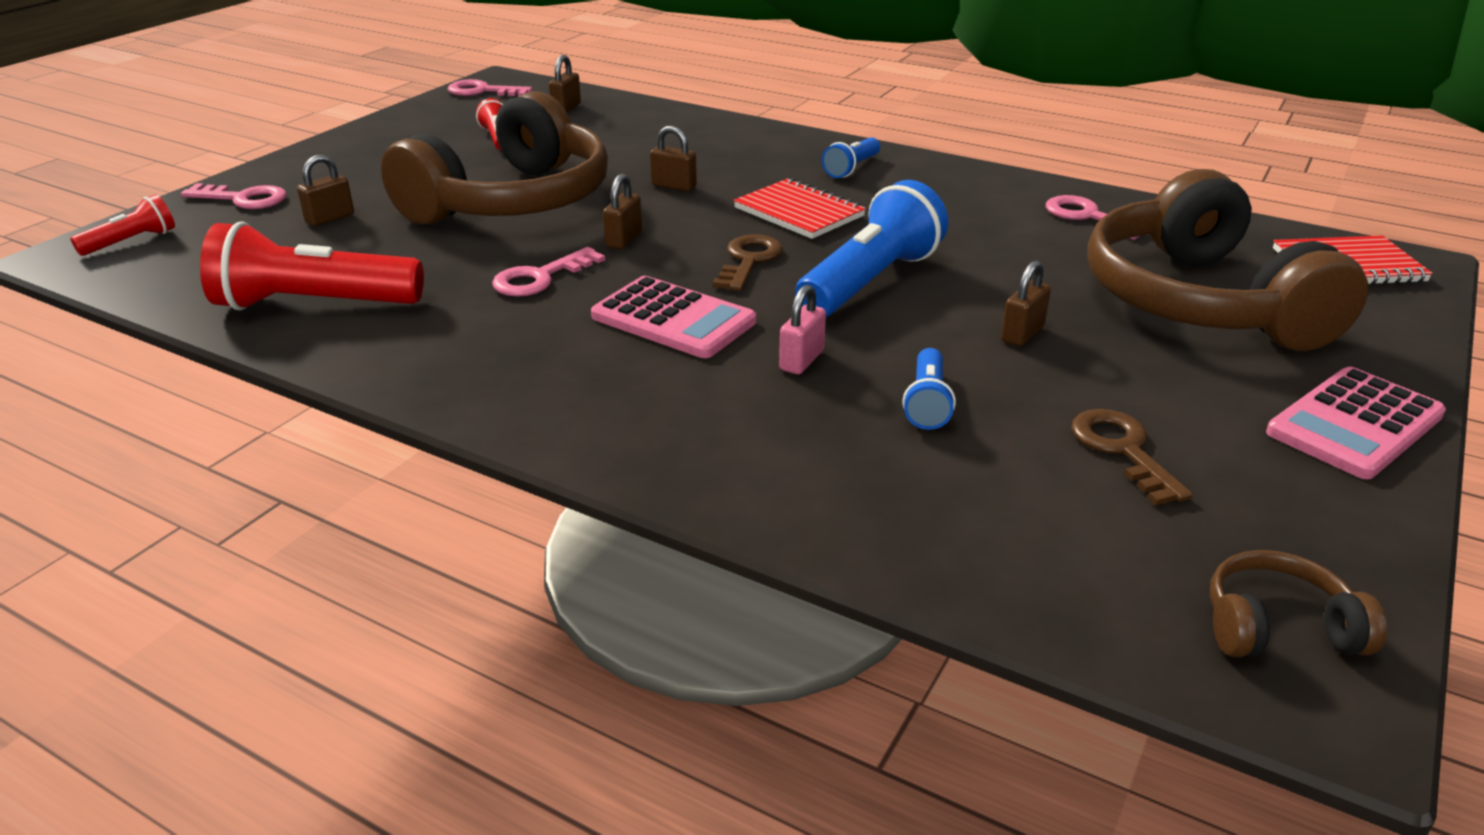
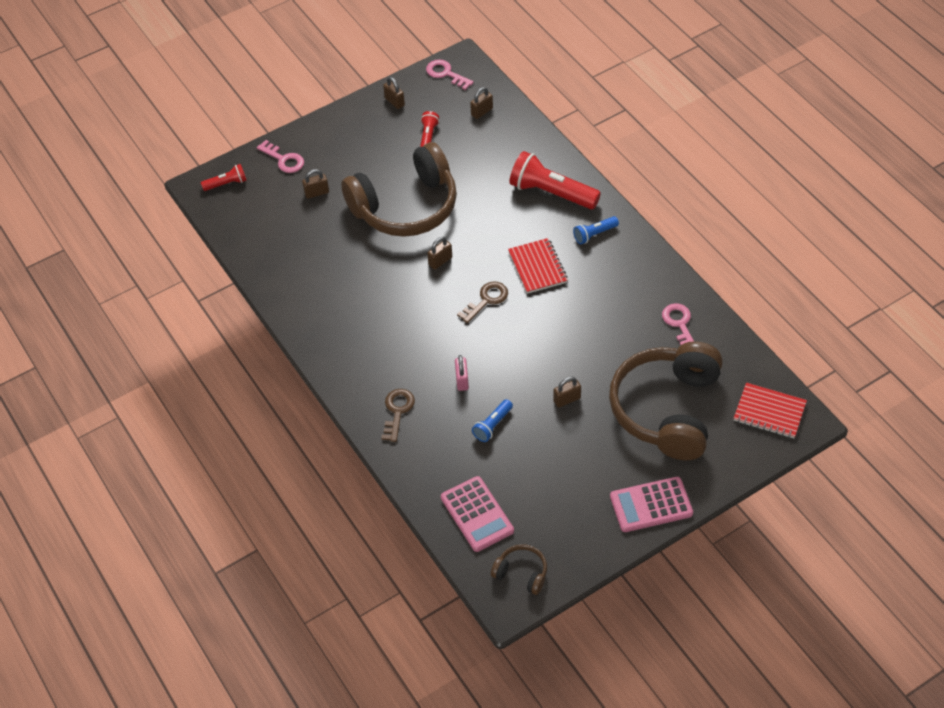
camera: 30 degrees right, 20 degrees up
(313, 304) = (287, 265): red flashlight -> red flashlight (551, 193)
(540, 278) = (387, 279): pink key -> none
(673, 319) = (427, 332): pink calculator -> pink calculator (477, 514)
(674, 186) = (491, 220): brown padlock -> brown padlock (394, 102)
(801, 360) = (462, 380): pink padlock -> pink padlock turned 60 degrees counterclockwise
(870, 281) = (530, 337): blue flashlight -> none
(1122, 450) = (545, 480): brown key -> brown key (397, 411)

